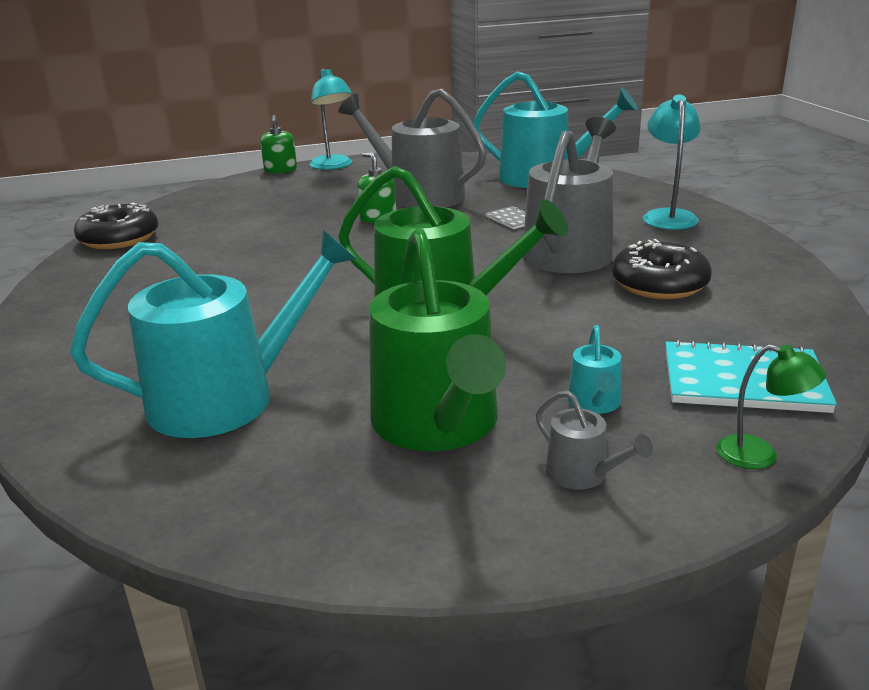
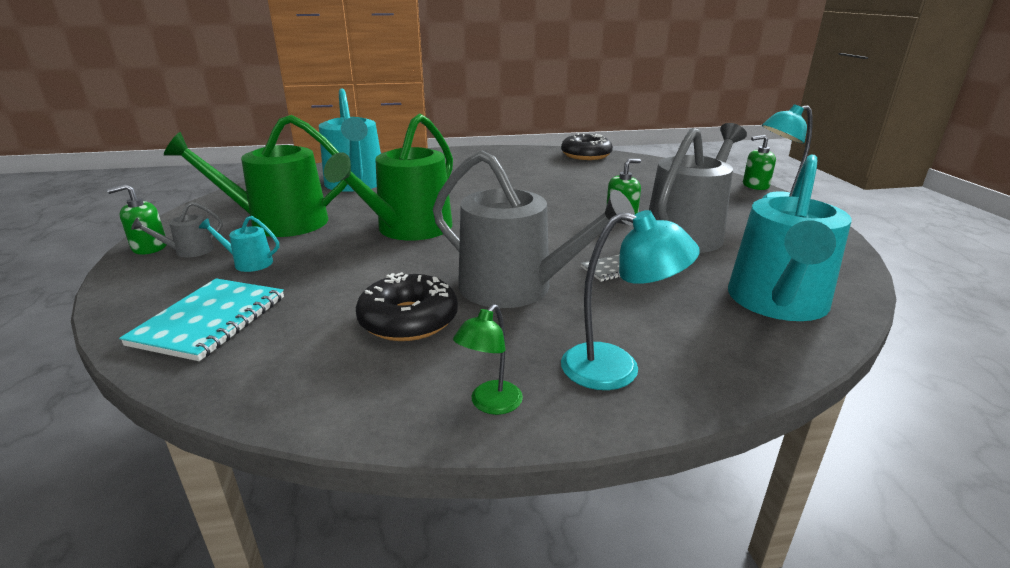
camera: 95 degrees right, 0 degrees up
(588, 529) = (149, 247): none -> green soap dispenser
(760, 455) = (129, 304): green lamp -> green lamp (490, 404)

